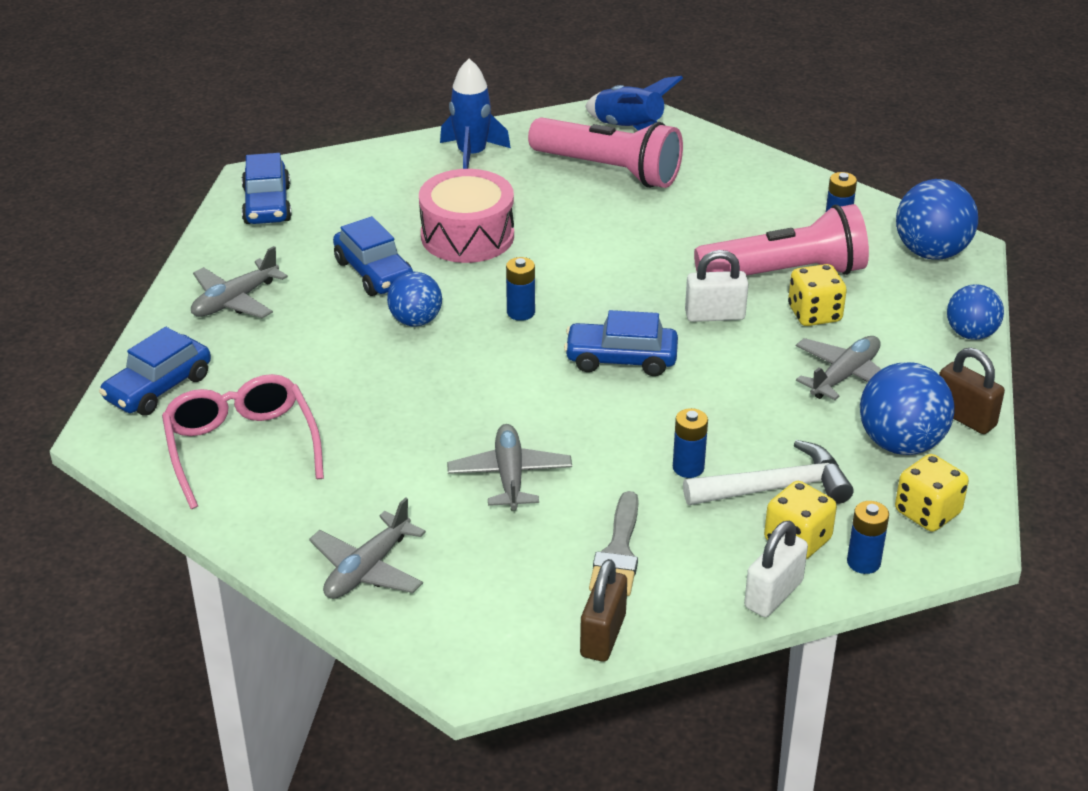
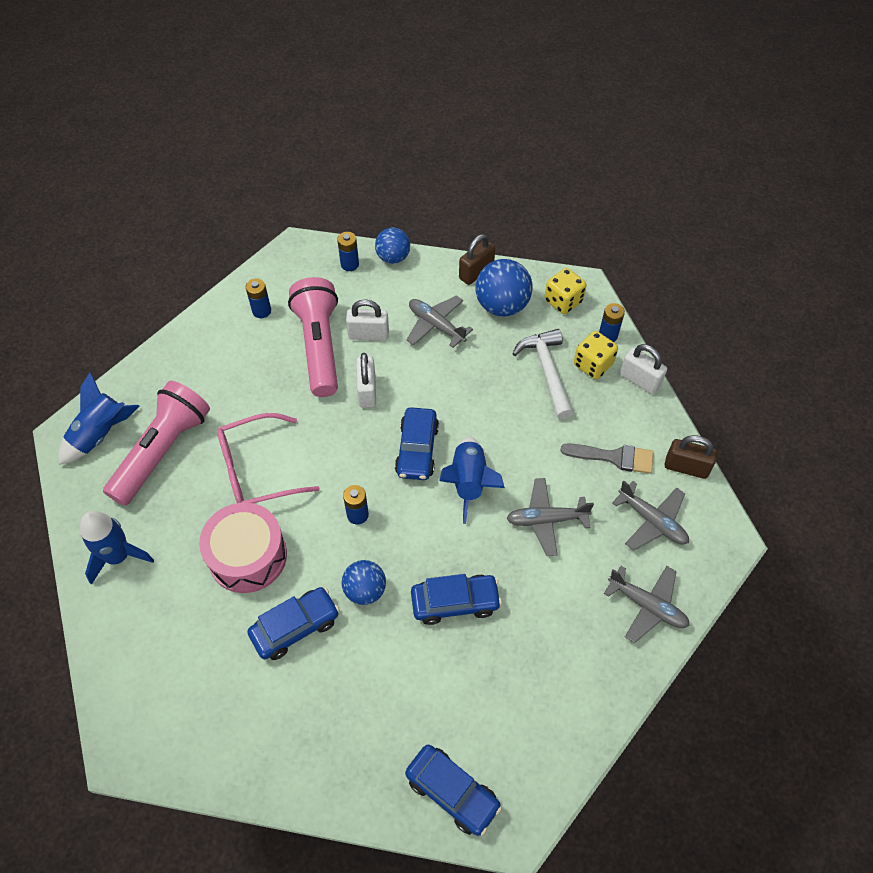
camera: 90 degrees left, 20 degrees up
(235, 300) = (329, 743): grey plane -> grey plane (652, 521)
(241, 447) = (525, 710): pink glasses -> pink glasses (257, 470)
(267, 205) = (175, 733): blue car -> blue car (455, 602)
(570, 405) = (469, 482): none -> blue rocket
(688, 468) = (531, 416): blue battery -> blue battery (349, 264)
(814, 314) = (368, 334): yellow dice -> white padlock
(931, 252) = (301, 264): blue ball -> none

